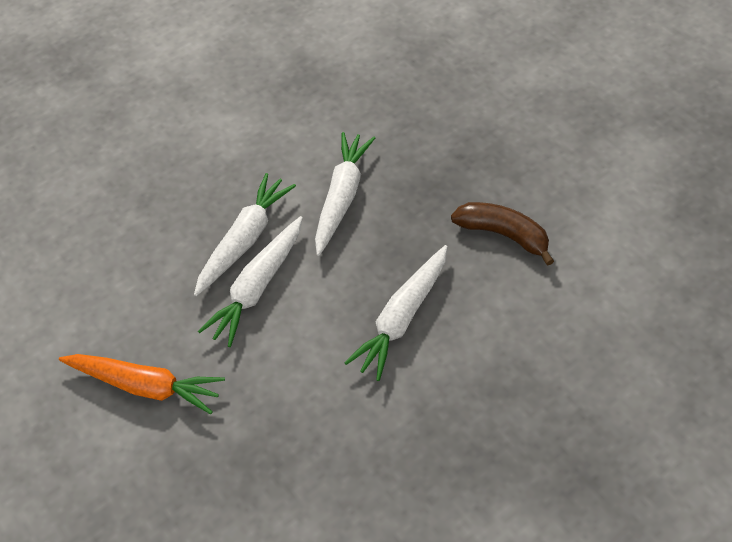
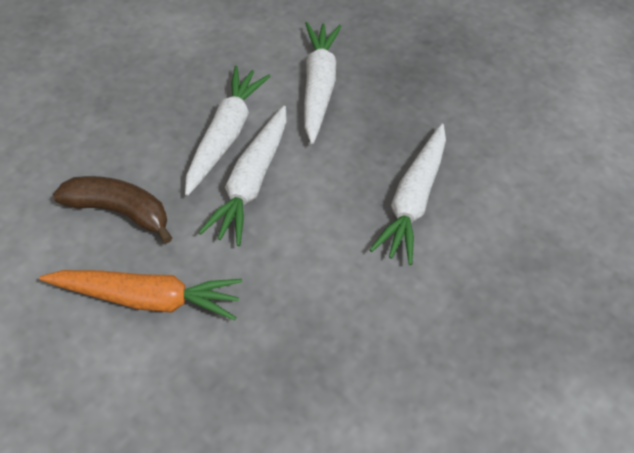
camera: 20 degrees left, 0 degrees up
(504, 234) = (491, 112): brown banana -> brown banana (119, 211)

